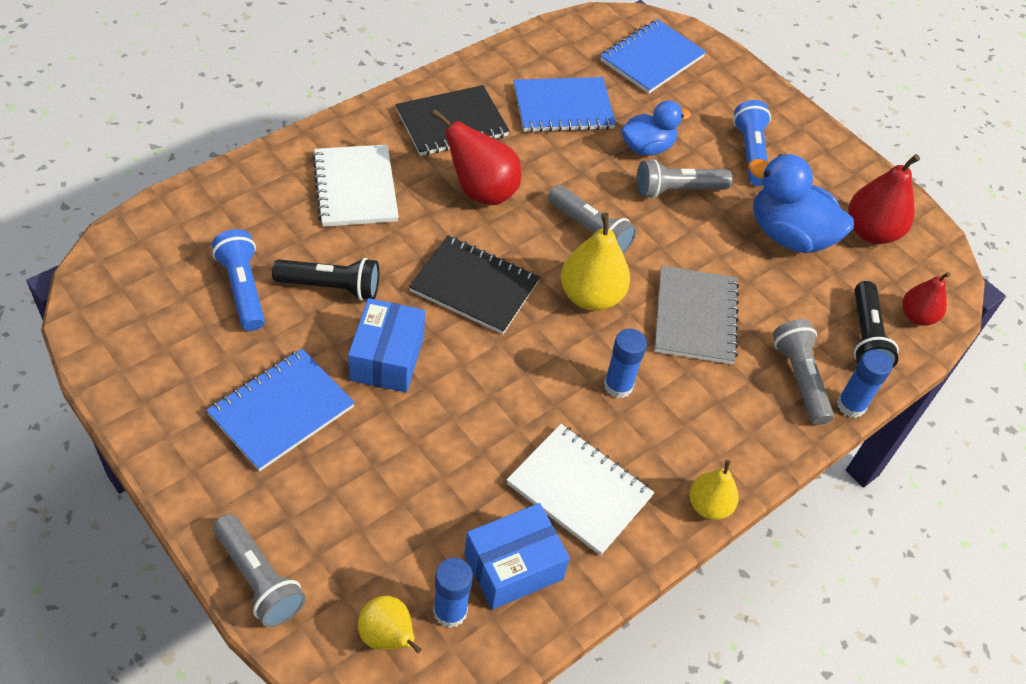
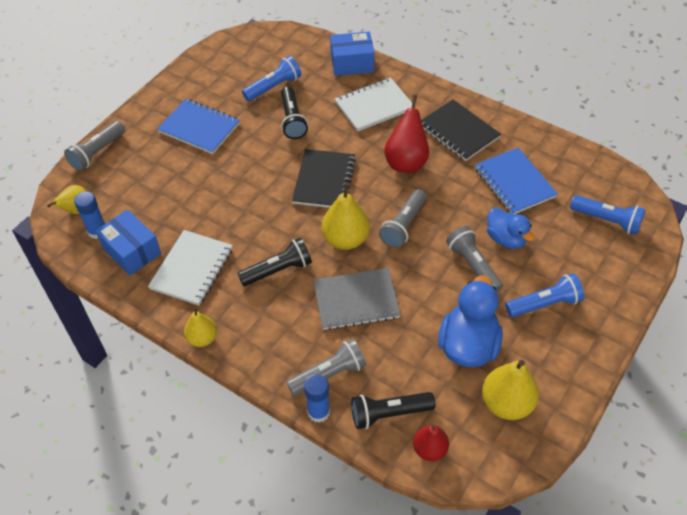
camera: 80 degrees right, 0 degrees up
(387, 358) = (252, 158): blue box -> blue box (352, 63)
(618, 386) = (278, 270): blue glue stick -> black flashlight
(651, 59) = (607, 220): blue notebook -> blue flashlight
(871, 232) = (506, 403): red pear -> yellow pear

